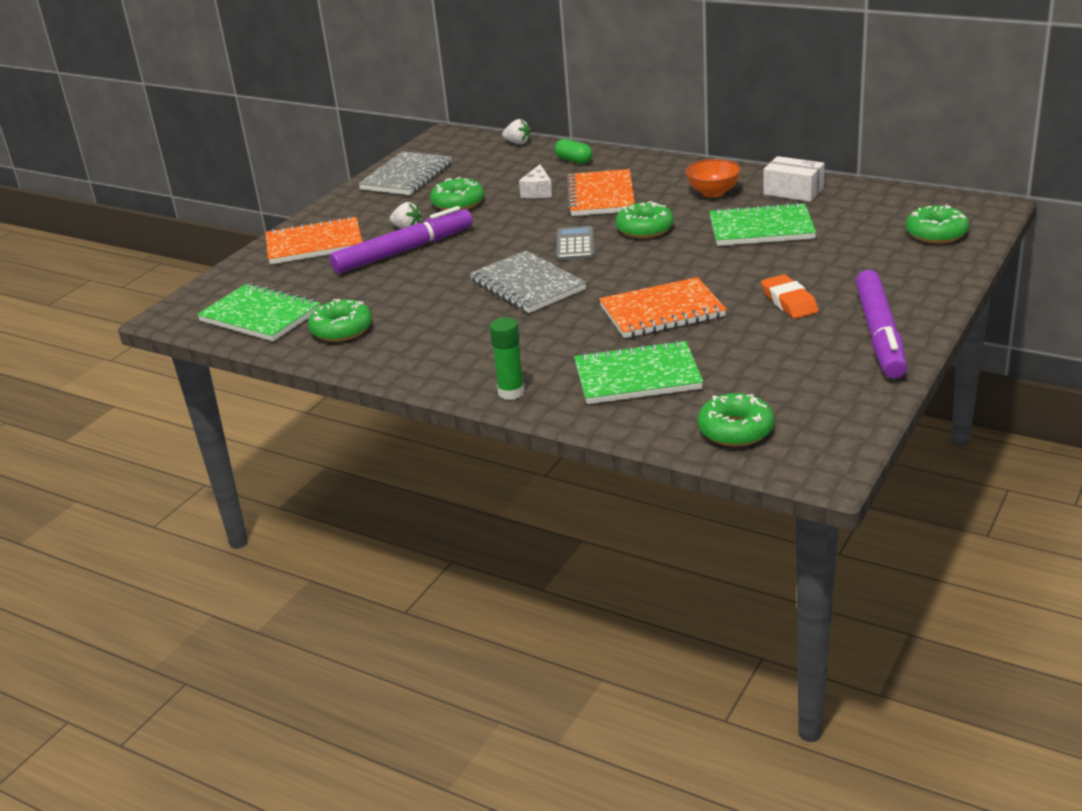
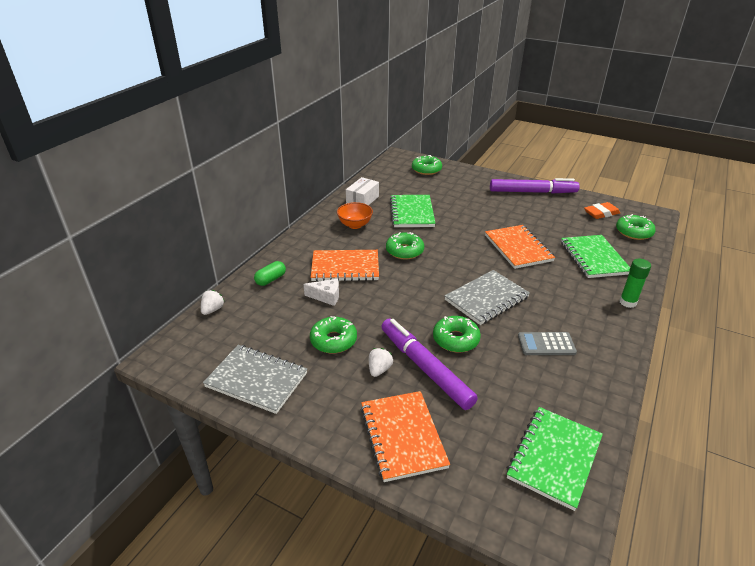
camera: 95 degrees left, 5 degrees up
(341, 329) = (568, 394): green donut -> green donut (455, 339)
(575, 244) = (424, 279): grey calculator -> grey calculator (546, 344)
(789, 302) = (502, 211): orange eraser -> orange eraser (601, 213)

